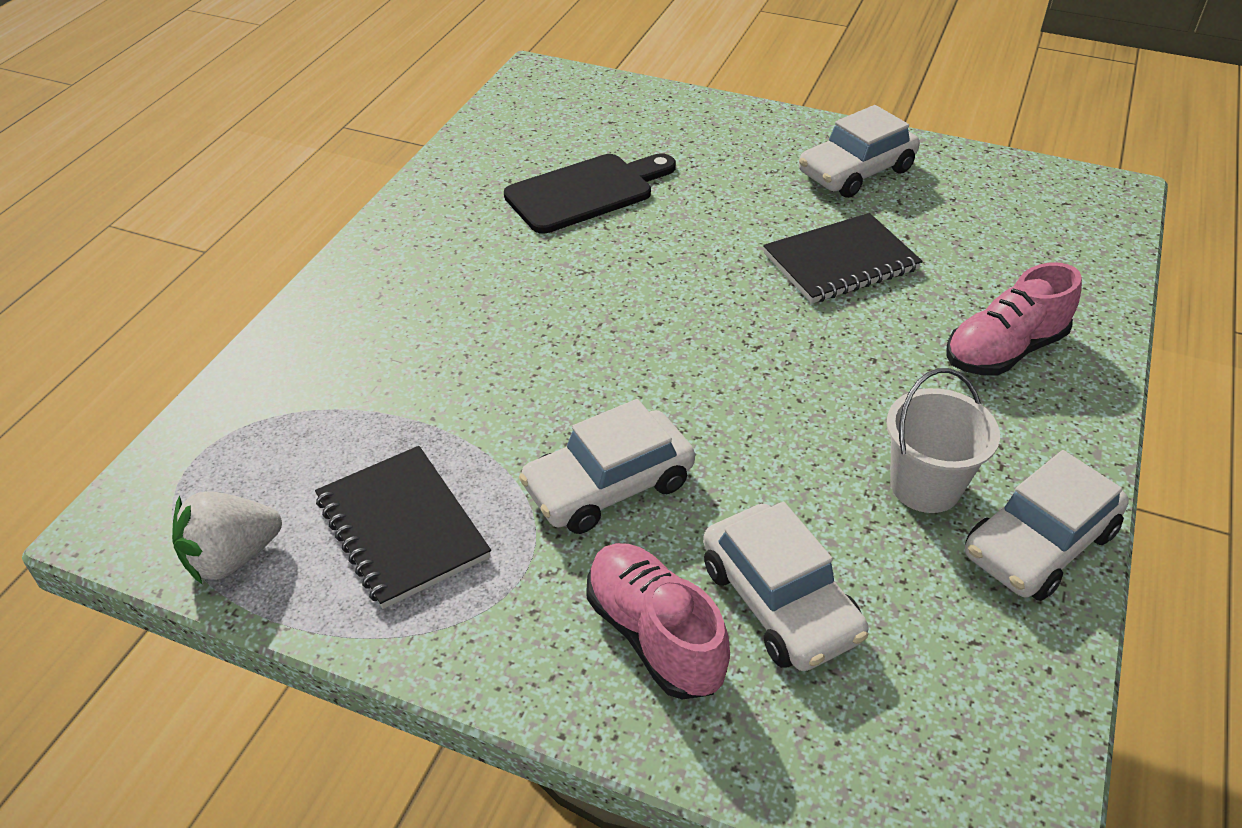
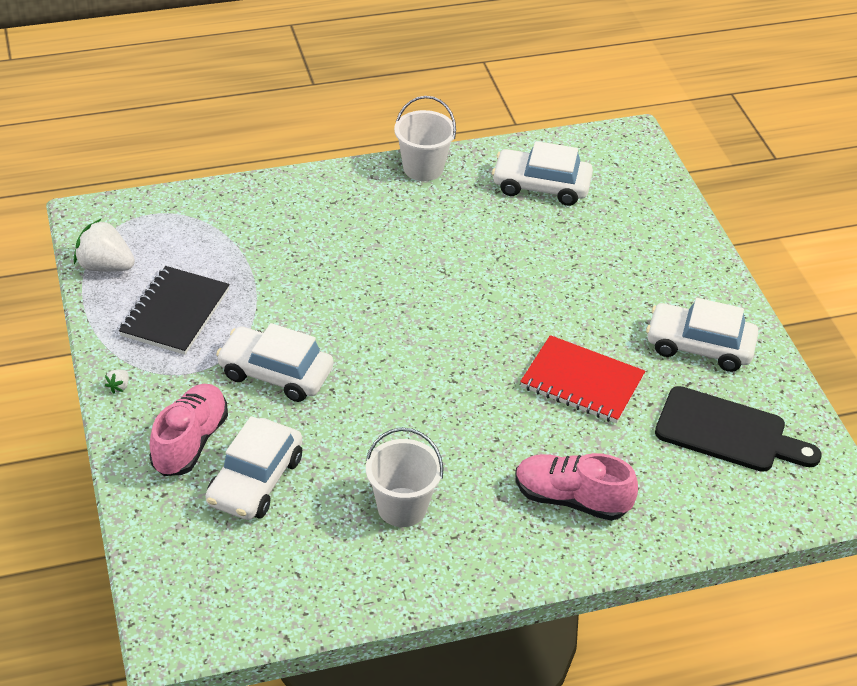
camera: 50 degrees right, 0 degrees up
(413, 208) = (423, 168): none -> white bucket
(478, 663) = (119, 387): none -> white strawberry
(586, 192) = (523, 230): black cutting board -> black cutting board (728, 432)
(841, 262) = (582, 382): black notebook -> red notebook
(1039, 543) = (401, 577): white car -> white car (541, 186)

